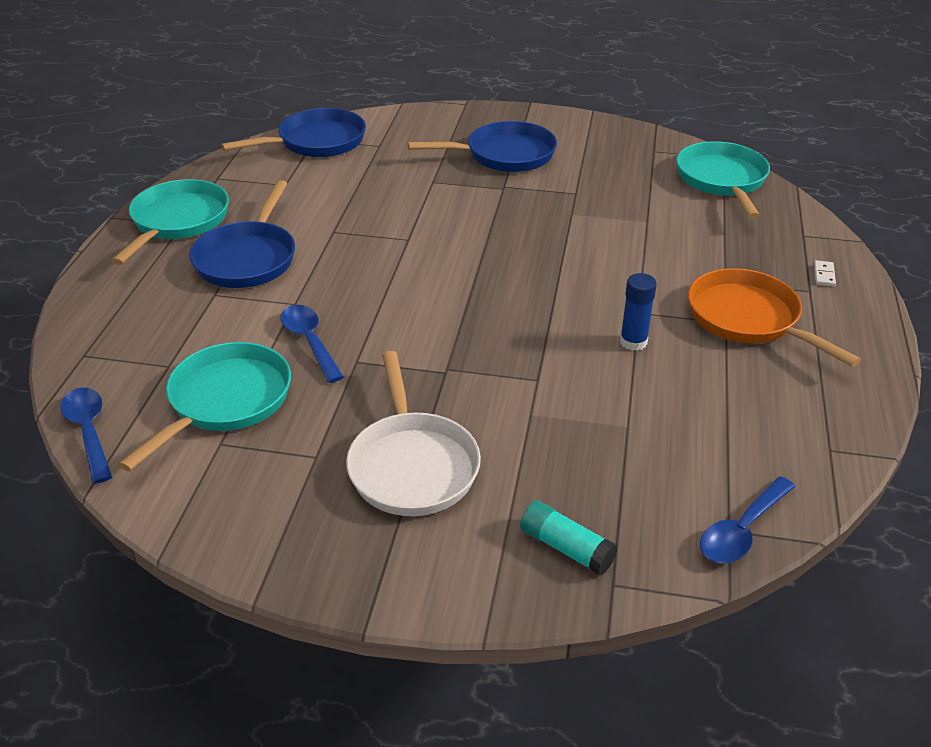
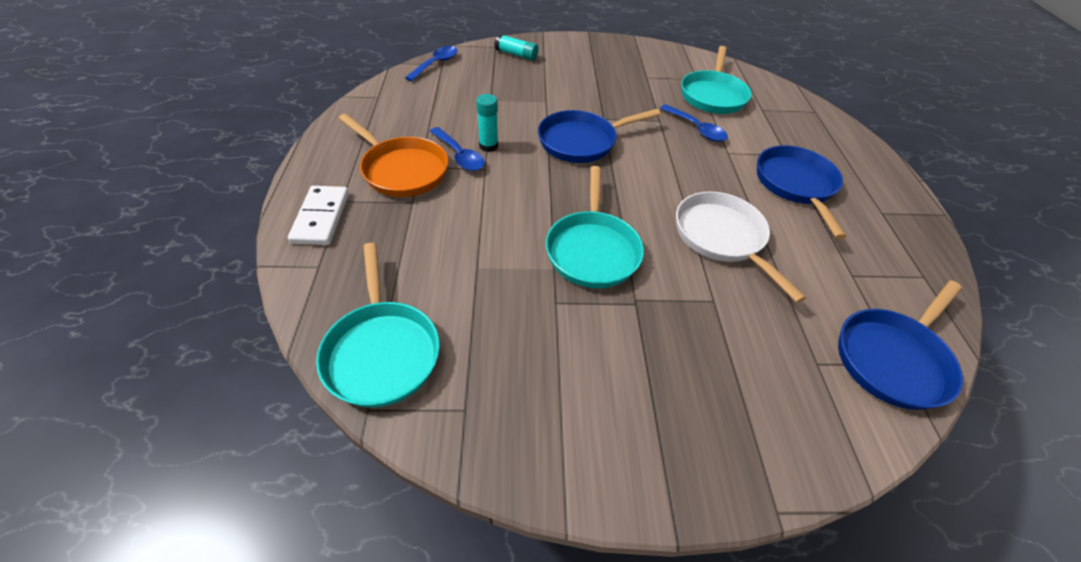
camera: 165 degrees right, 10 degrees up
(89, 431) = (763, 79): blue spoon -> blue spoon (459, 156)
(178, 222) = (889, 215): turquoise pan -> turquoise pan (592, 250)
(412, 465) = (598, 76): white pan -> white pan (722, 238)
(504, 155) = (658, 366): blue pan -> blue pan (581, 141)
(633, 342) = (488, 146): blue glue stick -> turquoise glue stick
(824, 275) = (321, 218): white domino -> white domino, size x2.29

